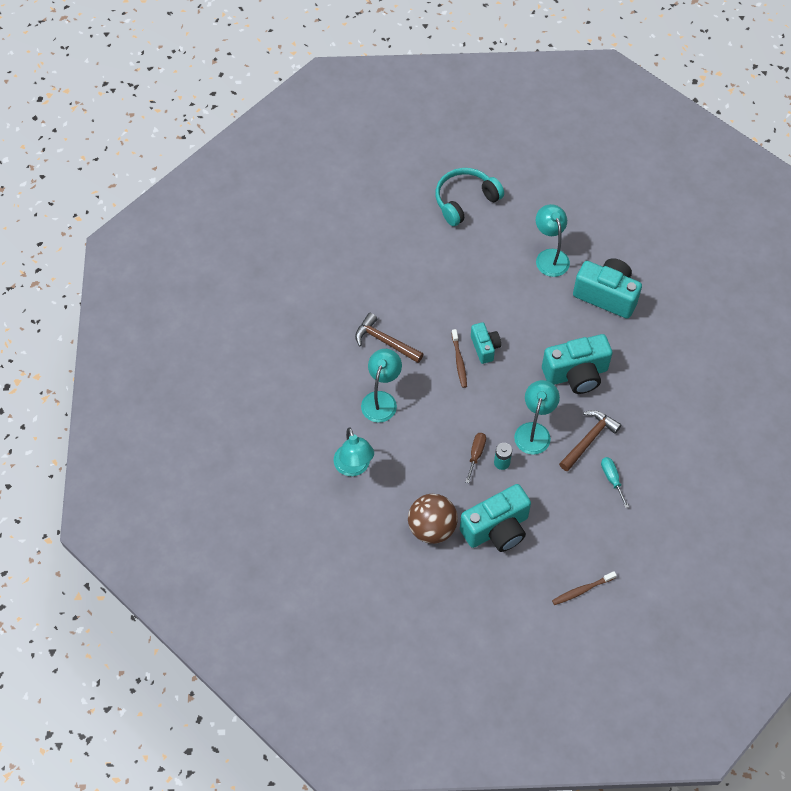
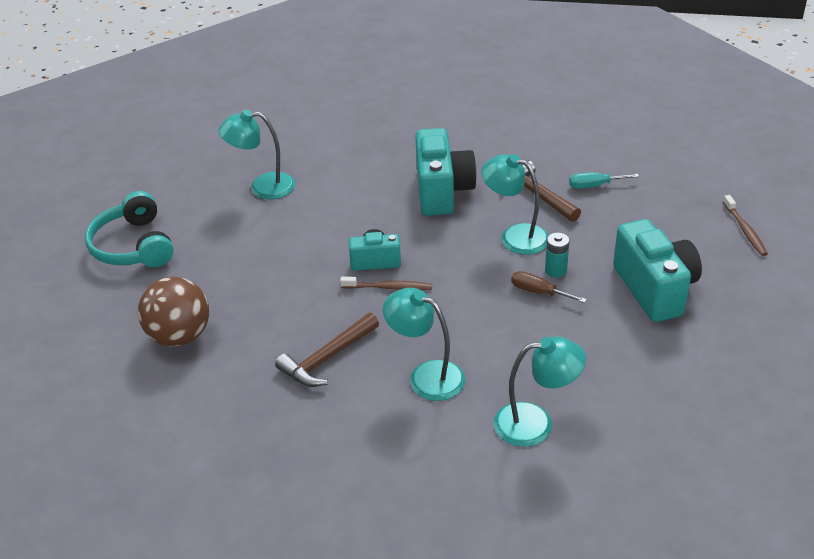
camera: 75 degrees left, 20 degrees down
(432, 528) = (648, 351): brown ball -> brown ball (180, 336)
(606, 295) = (340, 153): turquoise camera -> none

